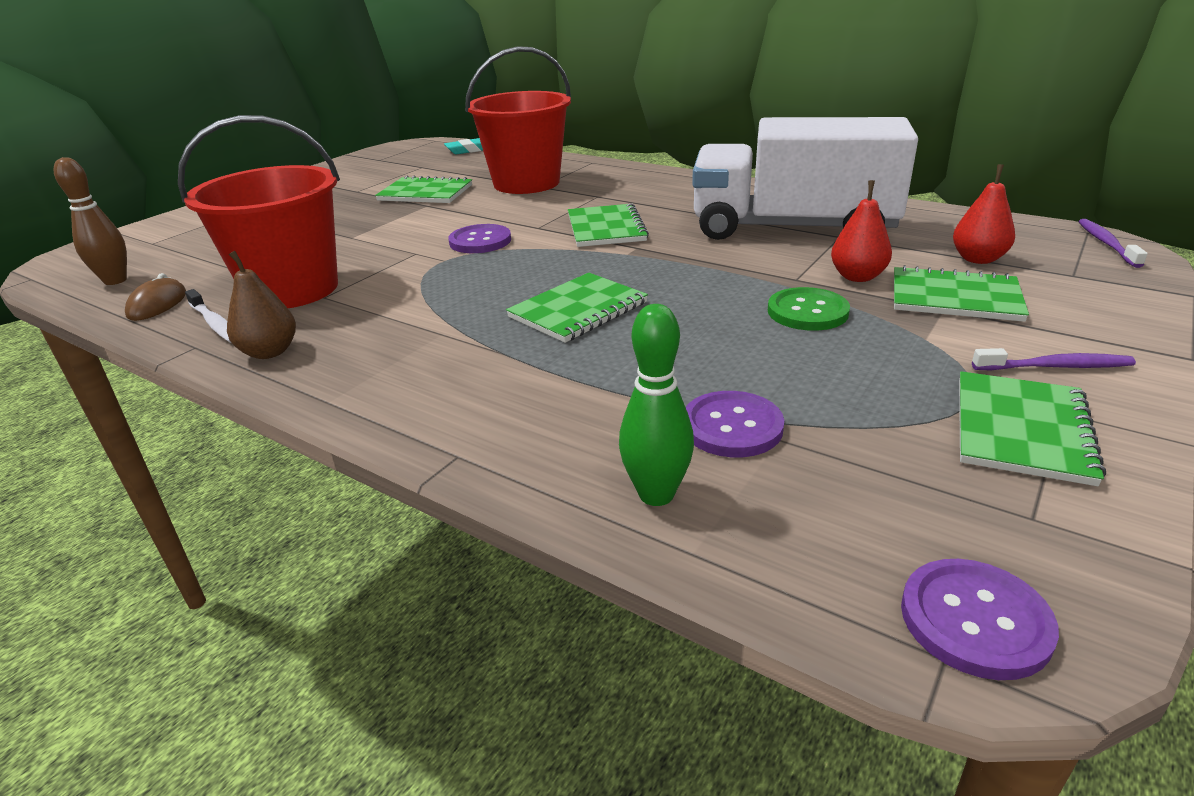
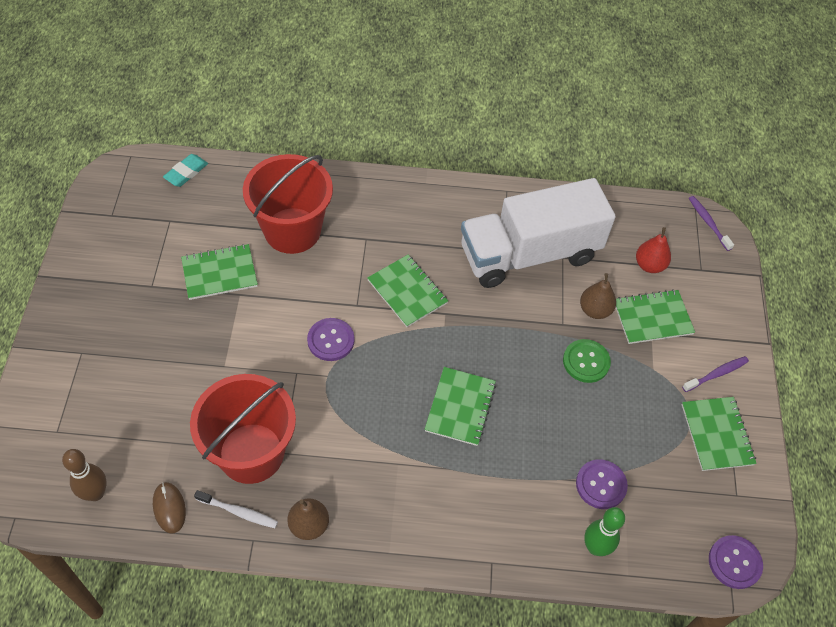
camera: 35 degrees left, 25 degrees up
(857, 277) = (595, 310): red pear -> brown pear

